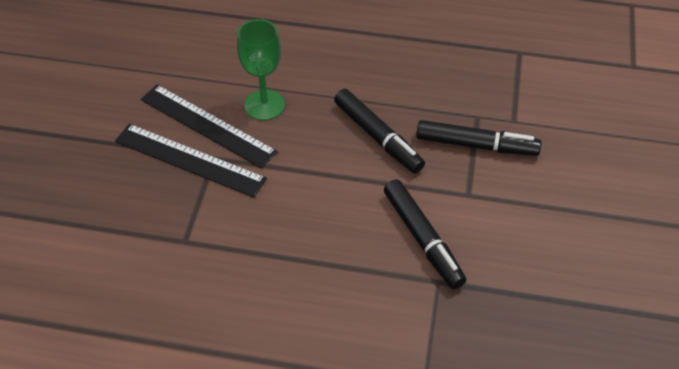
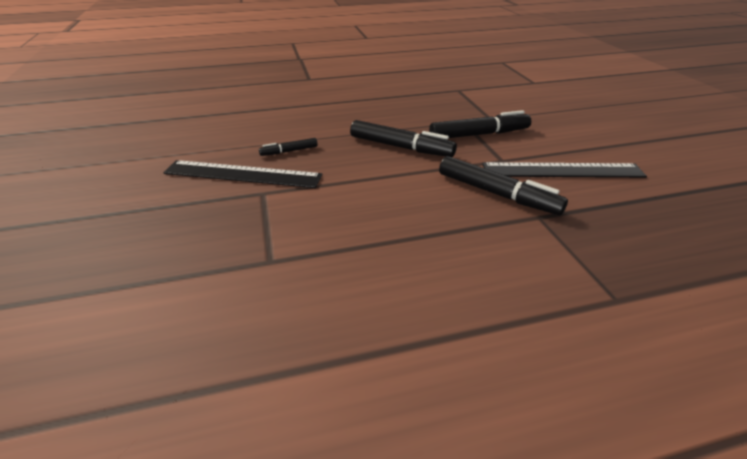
camera: 25 degrees left, 15 degrees down
(189, 160) = (238, 200): black ruler -> black ruler (562, 171)
(264, 105) = (289, 151): green goblet -> black marker

